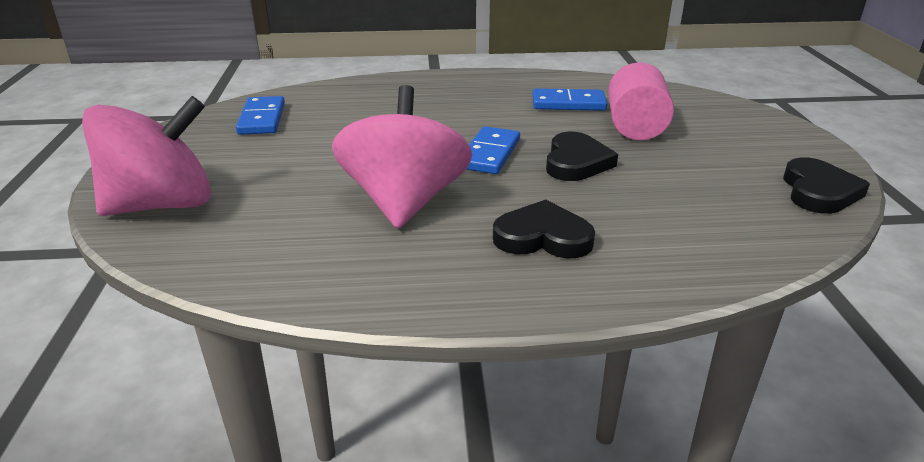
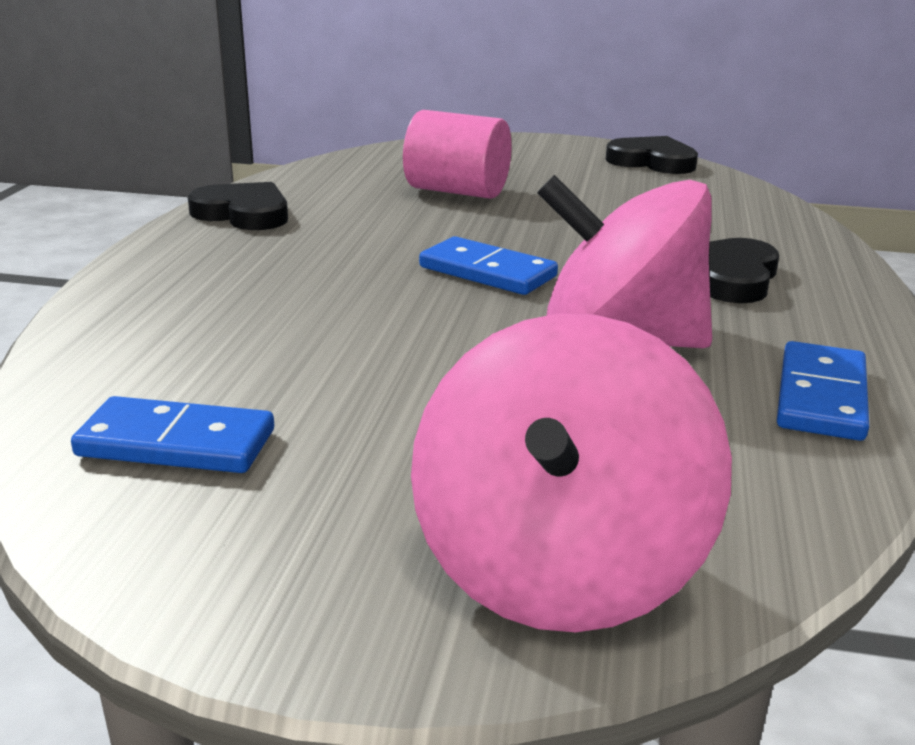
camera: 75 degrees left, 5 degrees down
(162, 205) = (559, 568): pink spinning top -> pink spinning top turned 150 degrees counterclockwise
(568, 103) = (349, 207): blue domino -> blue domino (821, 396)
(576, 162) = (540, 233): black heart -> black heart (243, 213)

